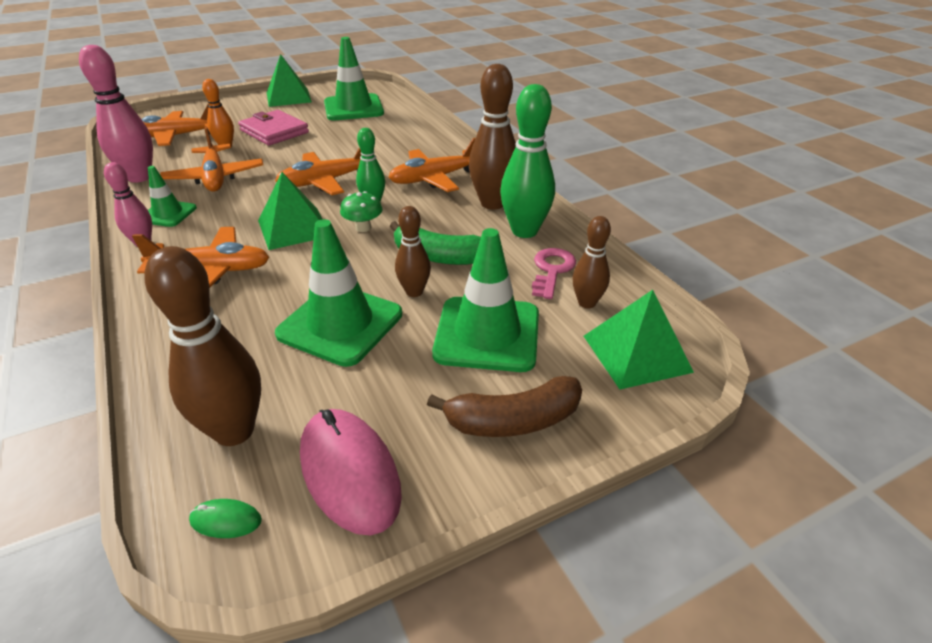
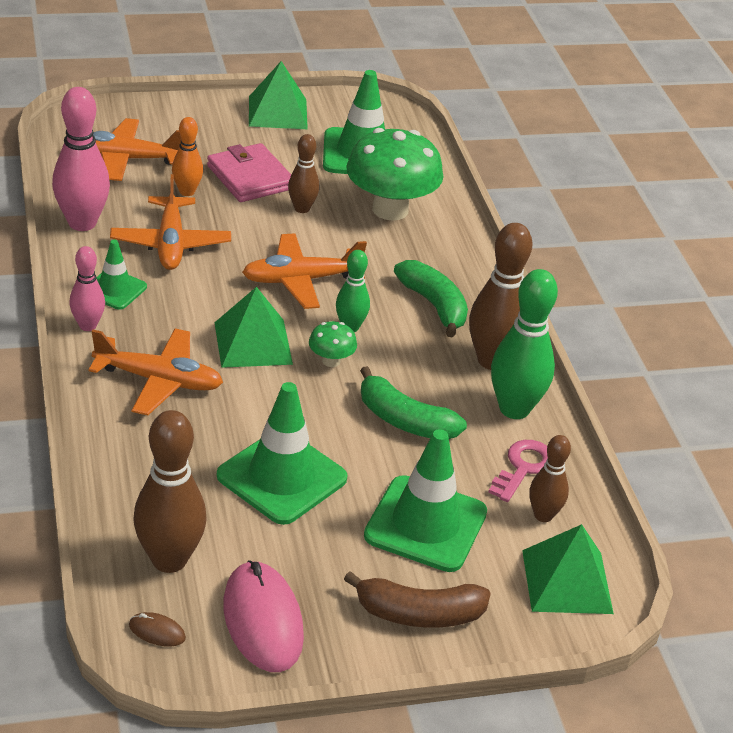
camera: 10 degrees right, 0 degrees up
(226, 520) = (157, 632): green mouse -> brown mouse
(382, 132) = (390, 209): none -> green mushroom
(414, 292) = (366, 458): brown bowling pin -> brown bowling pin (302, 208)
(434, 178) = (434, 305): orange plane -> green banana

